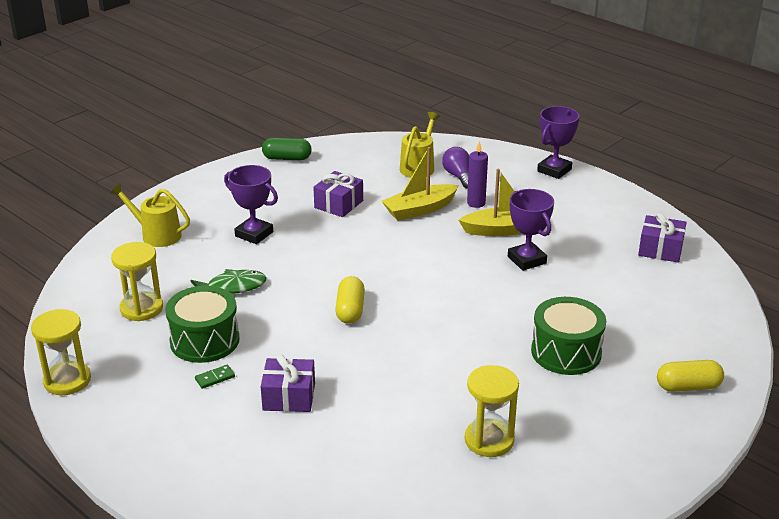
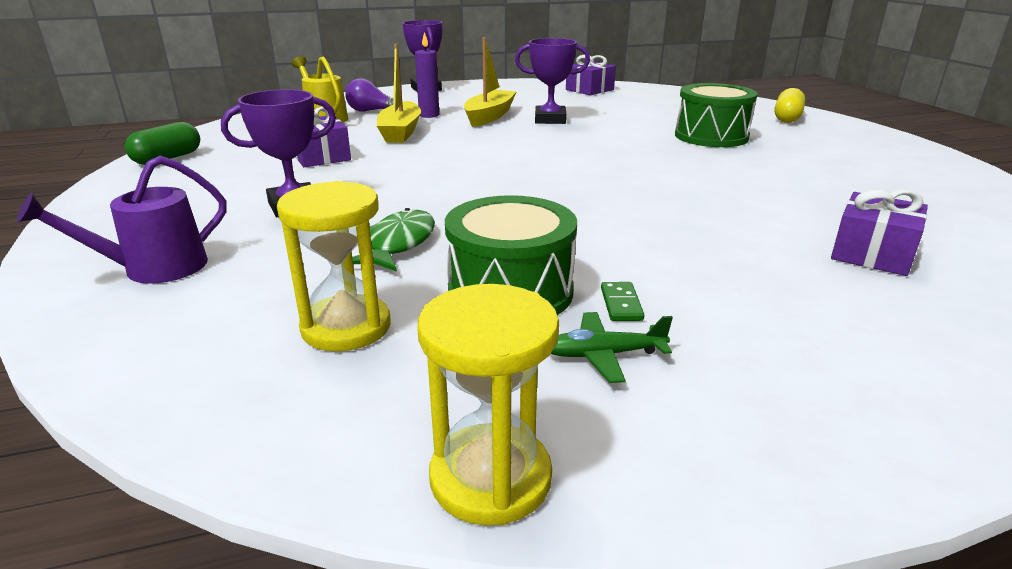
camera: 60 degrees left, 5 degrees down
(157, 235) = (155, 268): yellow watering can -> purple watering can
(163, 385) = (603, 355): none -> green plane
(289, 397) = (707, 262): purple gift -> purple gift (872, 253)
(350, 310) = (546, 193): yellow capsule -> none
(489, 440) = (844, 186): yellow hourglass -> none

